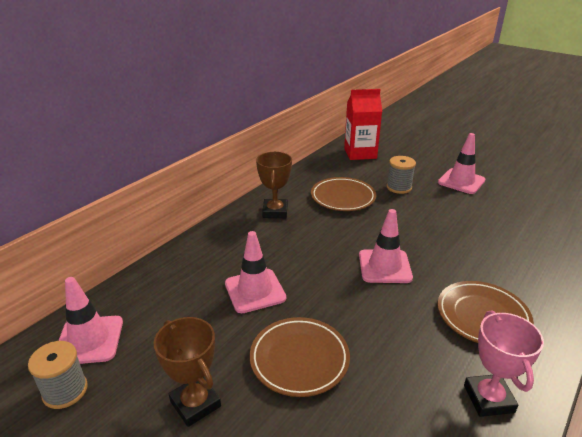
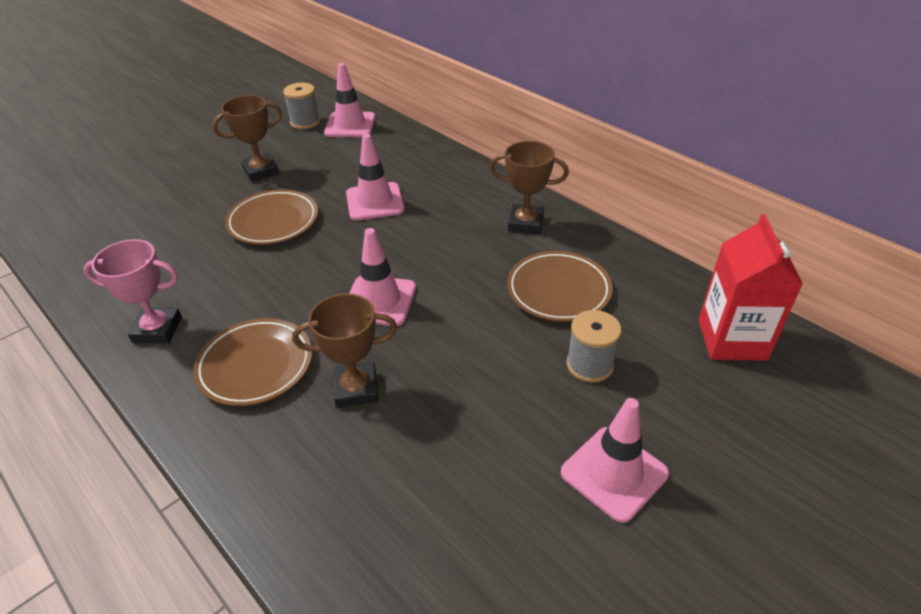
camera: 100 degrees right, 10 degrees up
(469, 263) = (356, 389): none -> brown trophy

